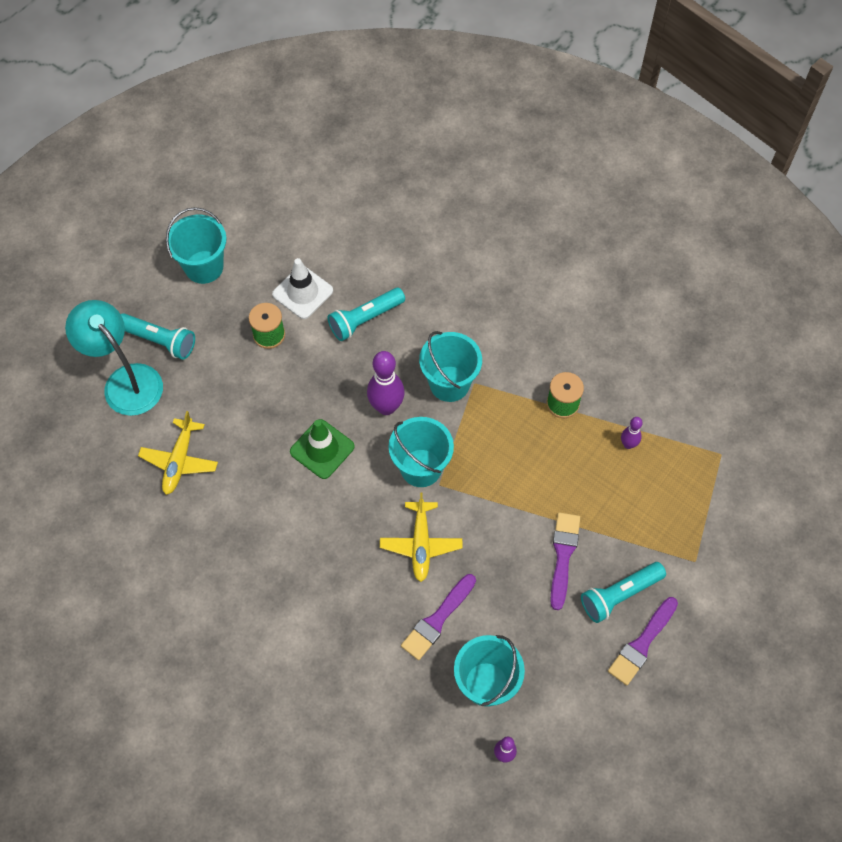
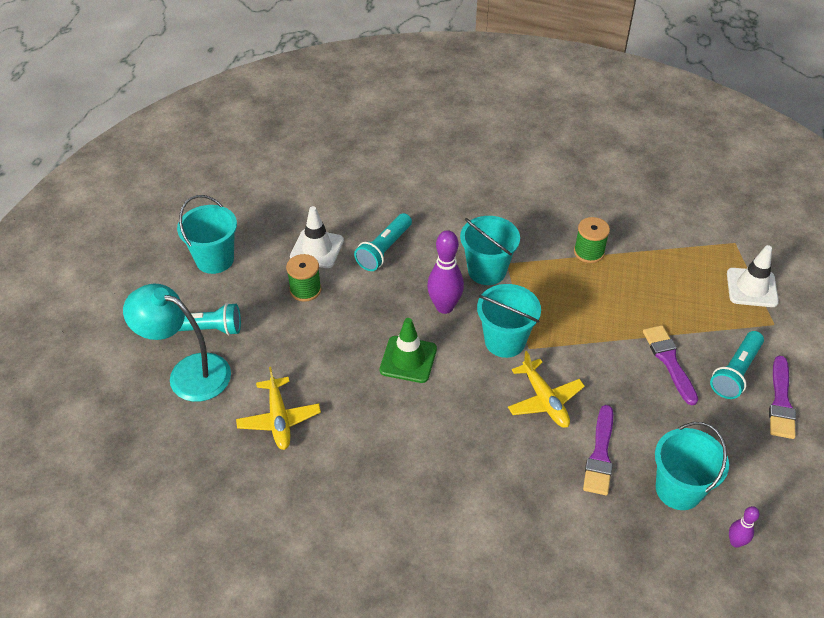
camera: 25 degrees left, 15 degrees down
(628, 444) = (660, 262): purple bowling pin -> none
(701, 512) = (751, 288): none -> white traffic cone

